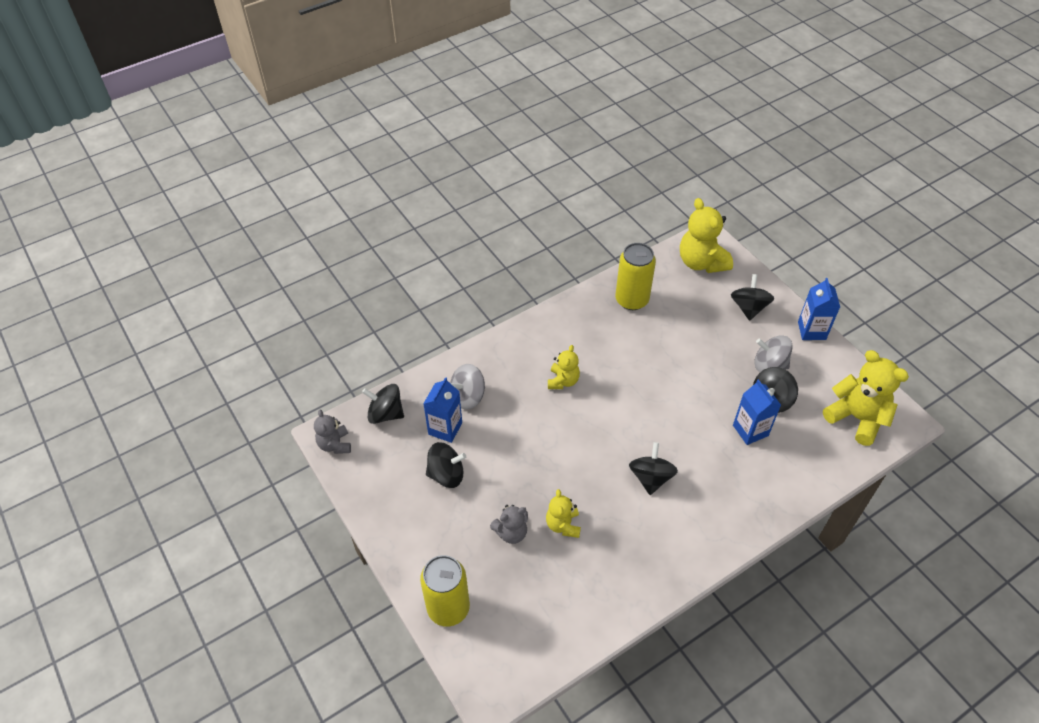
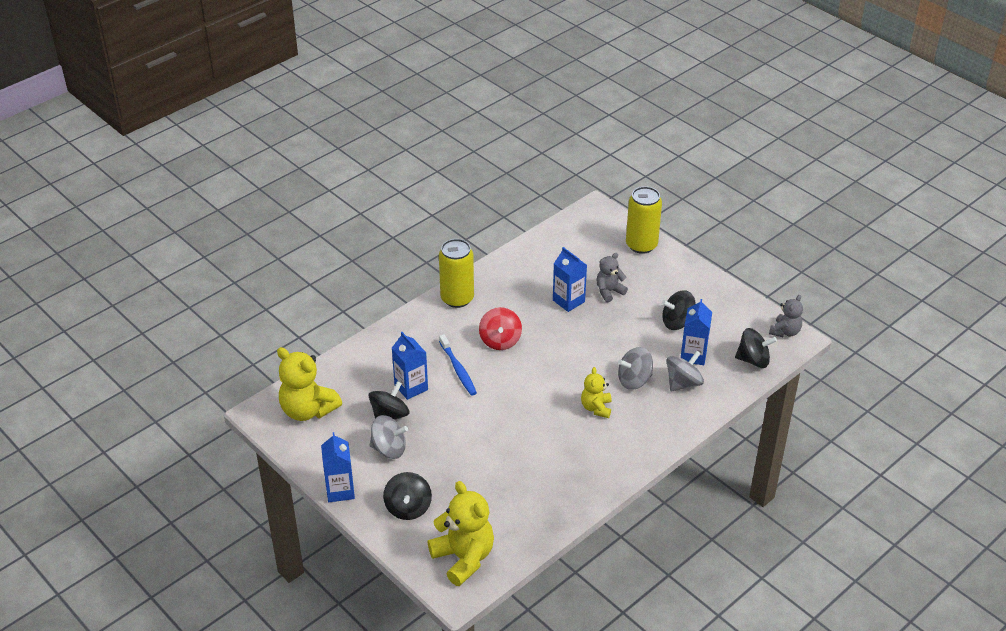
camera: 170 degrees right, 10 degrees down
(335, 444) = (785, 332): grey teddy bear -> grey teddy bear turned 60 degrees clockwise
(516, 407) = (634, 380): none -> grey spinning top
(563, 525) = (568, 301): yellow teddy bear -> blue carton
(632, 300) = (540, 500): yellow can -> yellow can (457, 298)
(651, 478) = (500, 341): black spinning top -> red spinning top
(700, 446) = (458, 369): none -> blue toothbrush

